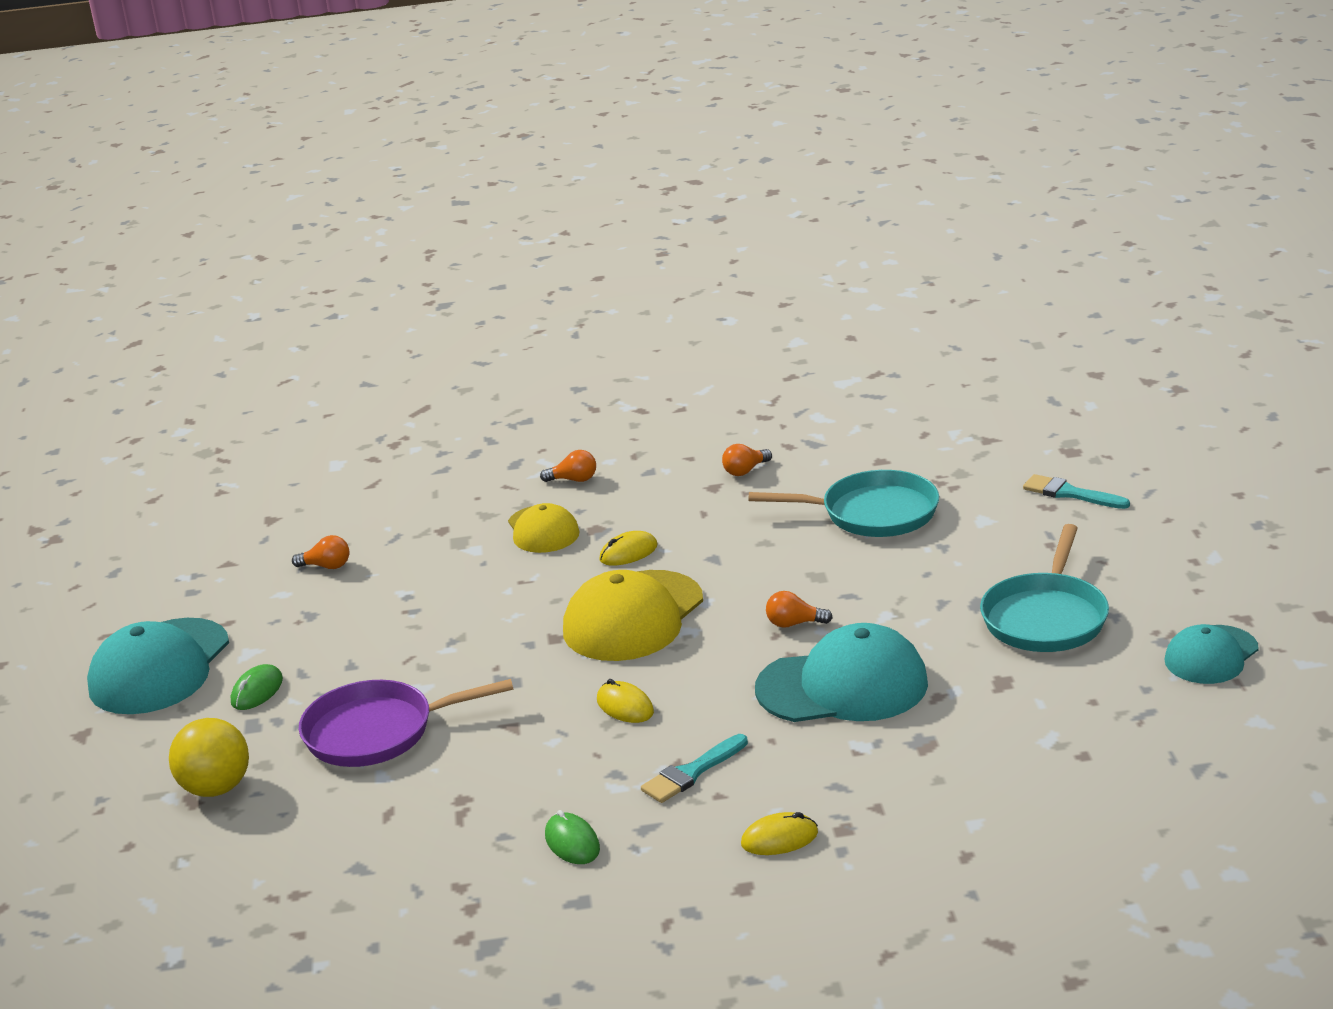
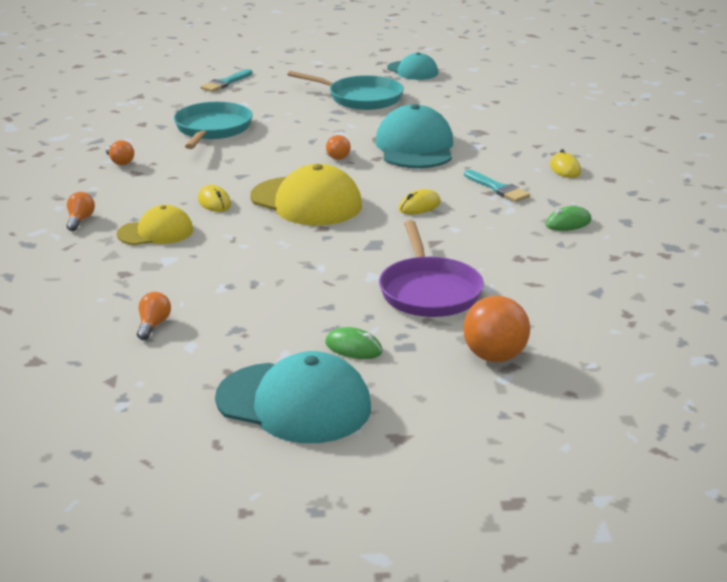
camera: 90 degrees left, 0 degrees up
(216, 788) = (494, 357): yellow ball -> orange ball

